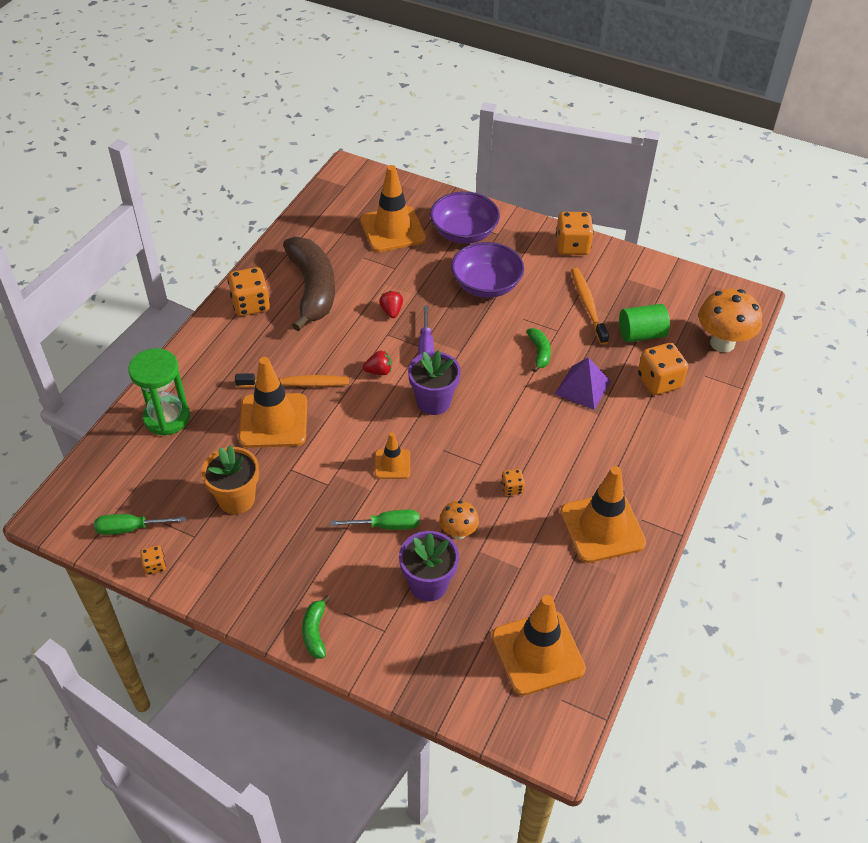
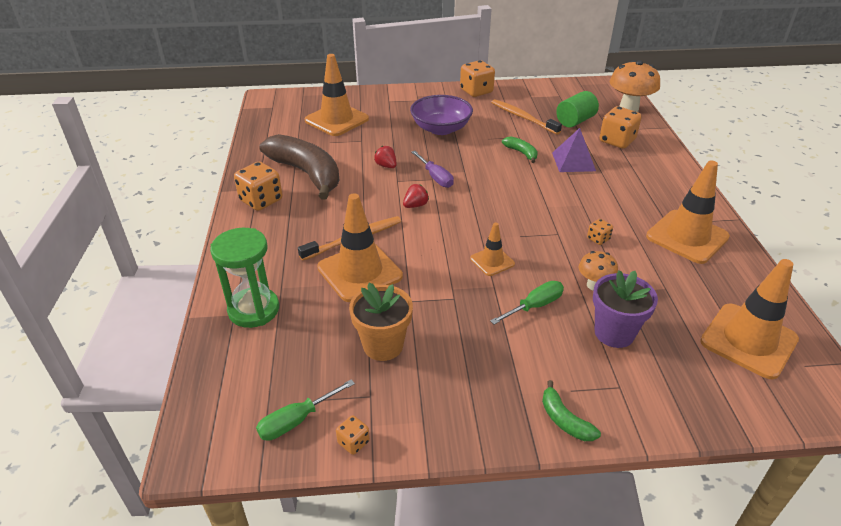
camera: 30 degrees left, 10 degrees down
(433, 402) = (479, 208): purple flower pot -> none
(464, 232) = (392, 106): purple bowl -> none

